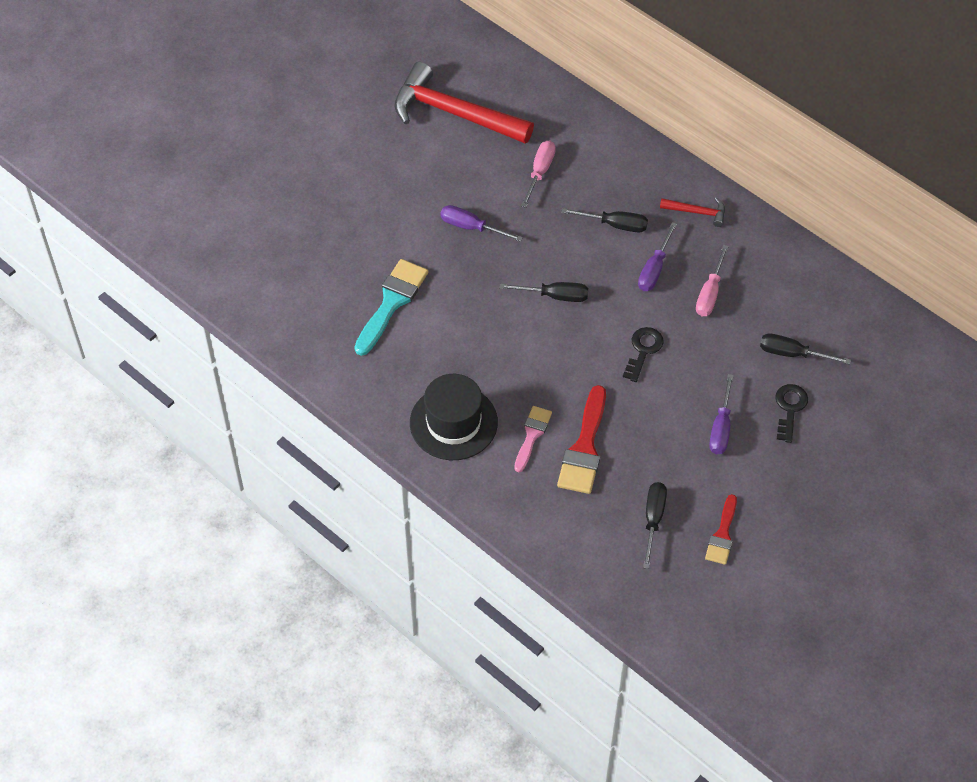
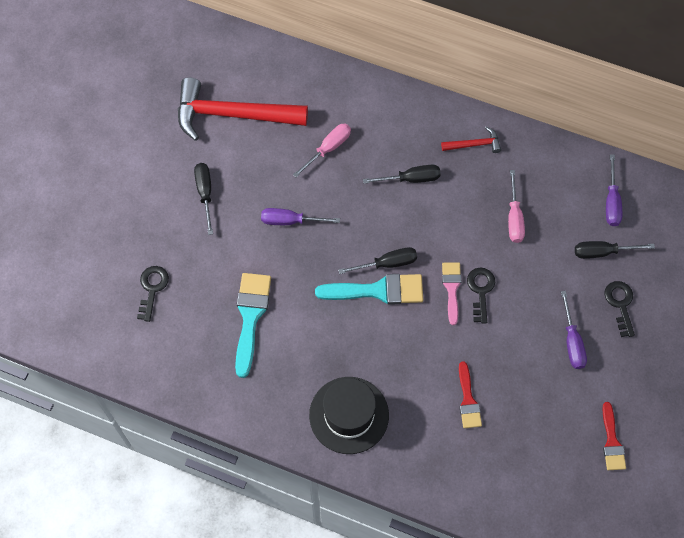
camera: 20 degrees left, 10 degrees up
(303, 247) = (152, 288): none -> black key
(532, 435) = (419, 404): pink brush -> pink brush (451, 288)
(534, 318) = (377, 290): none -> turquoise brush
(540, 172) = (328, 148): pink screwdriver -> pink screwdriver turned 45 degrees clockwise
(584, 448) = (468, 400): red brush -> red brush, size x0.61
(653, 520) = (550, 448): black screwdriver -> black screwdriver (205, 193)
(654, 269) = (460, 210): purple screwdriver -> purple screwdriver (611, 202)

